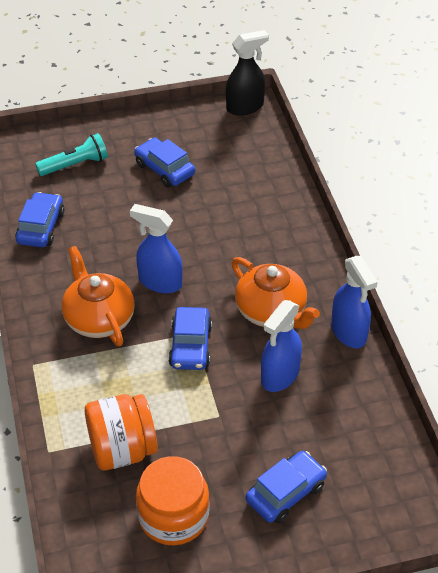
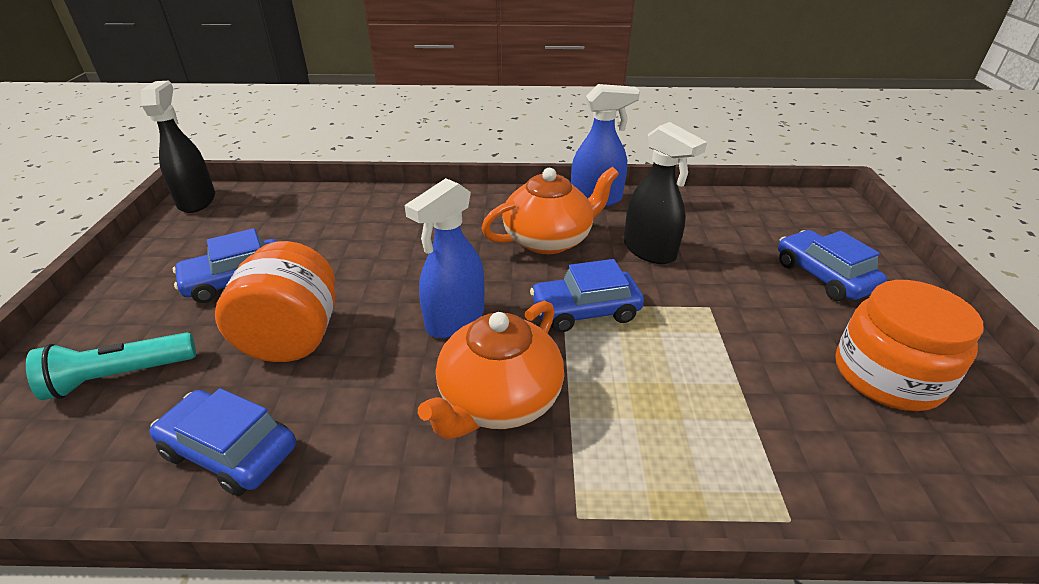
camera: 75 degrees left, 10 degrees down
(75, 165) = (119, 376): turquoise flashlight -> turquoise flashlight turned 105 degrees counterclockwise
(99, 318) = (498, 400): orange teapot -> orange teapot turned 45 degrees counterclockwise
(122, 450) = (776, 413): orange jar -> orange jar (293, 337)
(190, 346) = (585, 311): blue car -> blue car turned 150 degrees clockwise
(279, 376) = (649, 251): blue spray bottle -> black spray bottle

